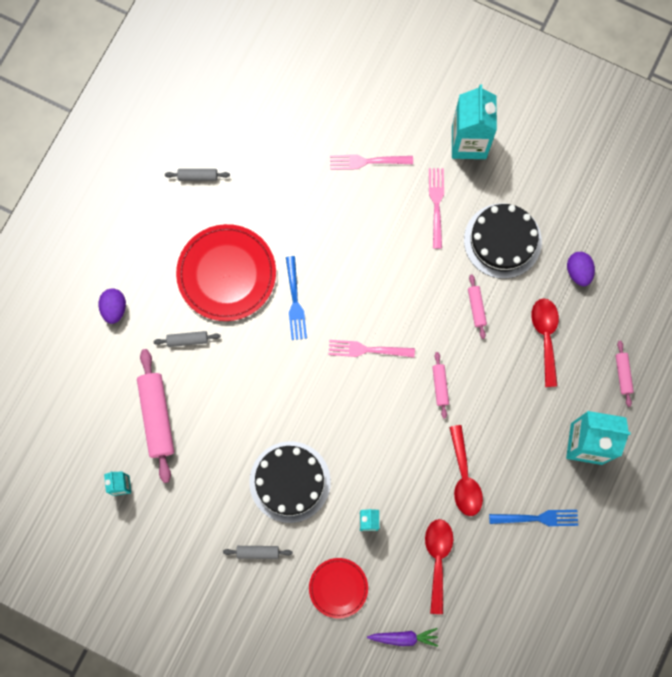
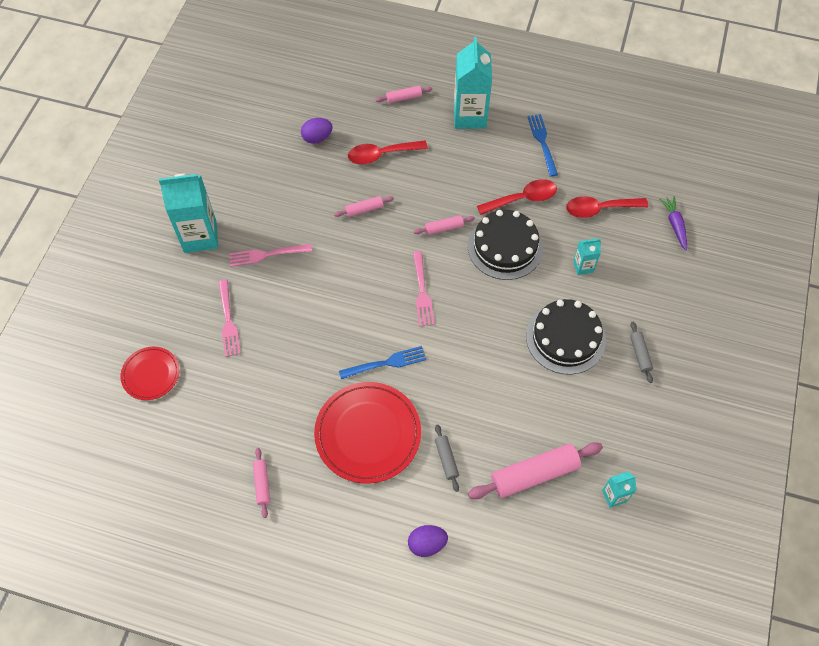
camera: 100 degrees left, 15 degrees down
(198, 177) = (262, 484): grey rolling pin -> pink rolling pin
(338, 588) = (650, 282): red plate -> red plate (151, 374)
(502, 241) = (296, 197): black cake -> black cake (505, 247)

